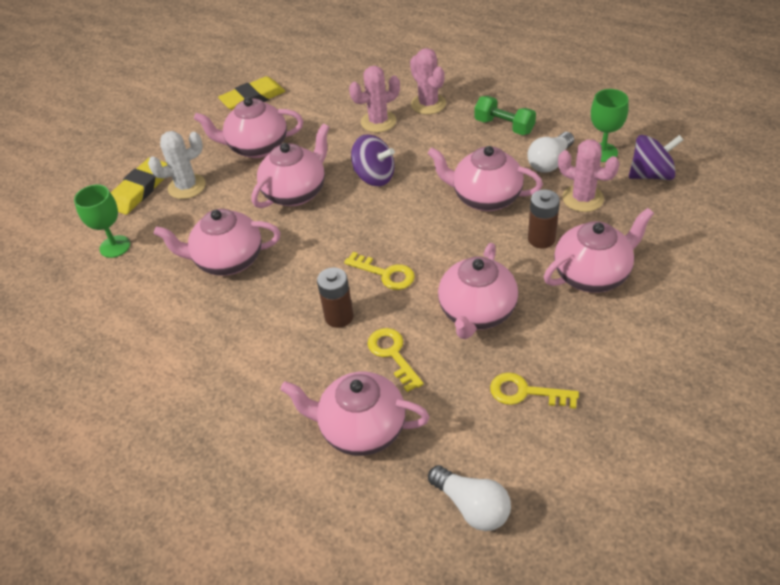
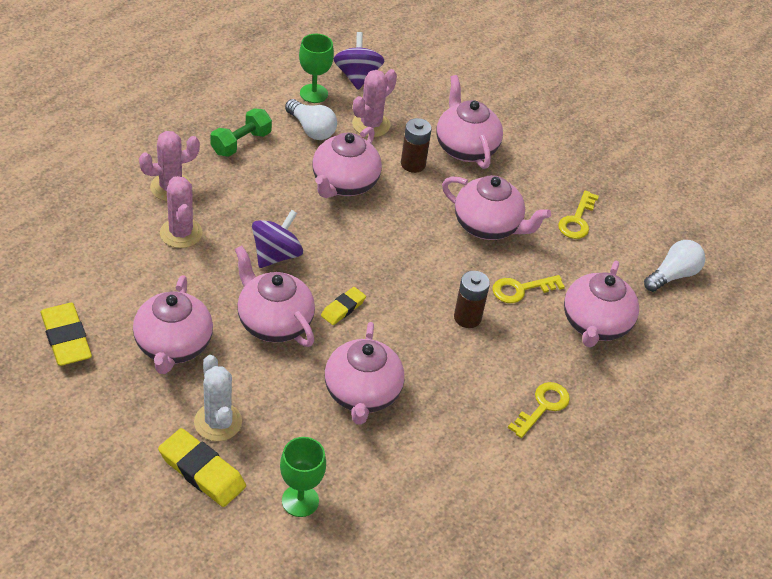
camera: 90 degrees left, 0 degrees up
(324, 229) = (343, 308): none -> yellow eraser
(385, 274) = (422, 275): yellow key -> yellow key (543, 406)

